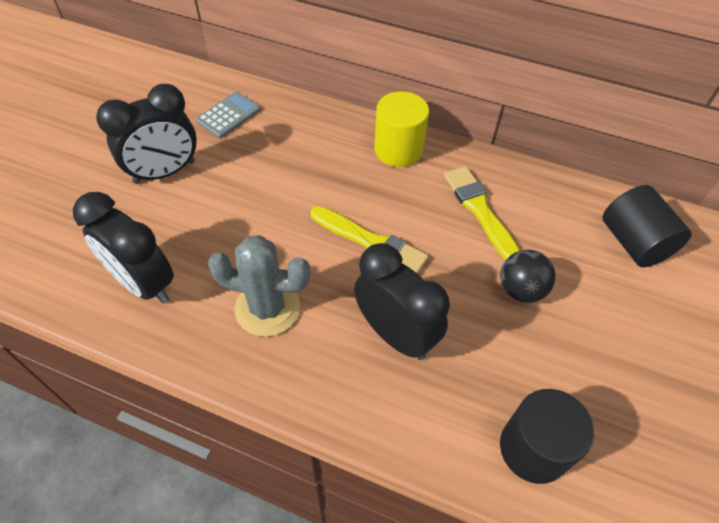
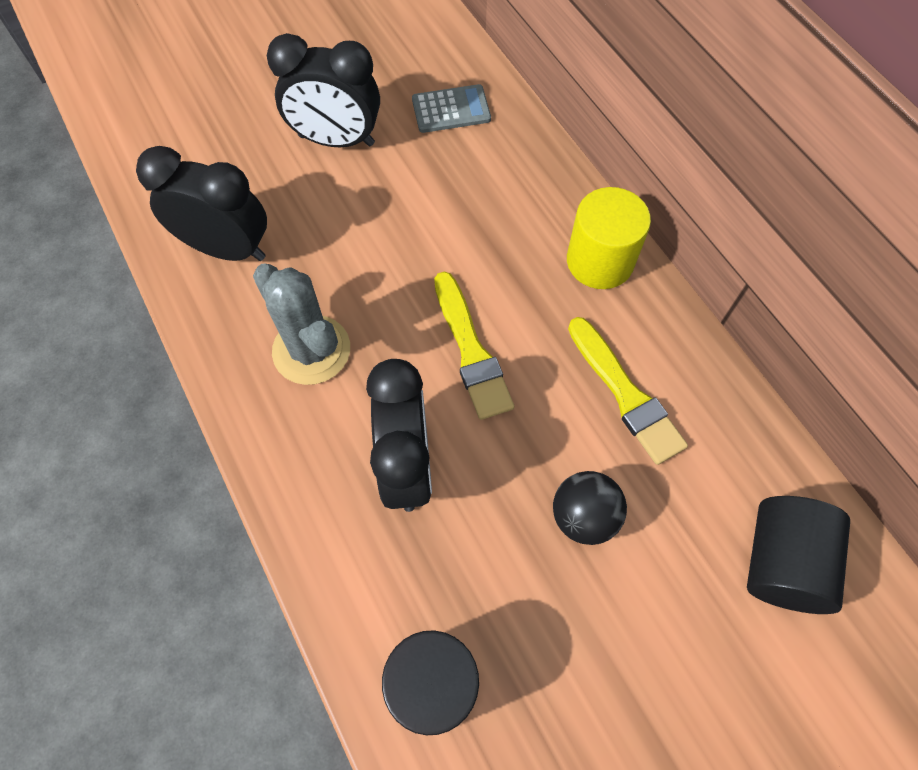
camera: 40 degrees right, 10 degrees up
(144, 283) = (227, 249): black clock -> black clock turned 120 degrees clockwise
(479, 210) = (626, 394): yellow brush -> yellow brush turned 135 degrees clockwise

